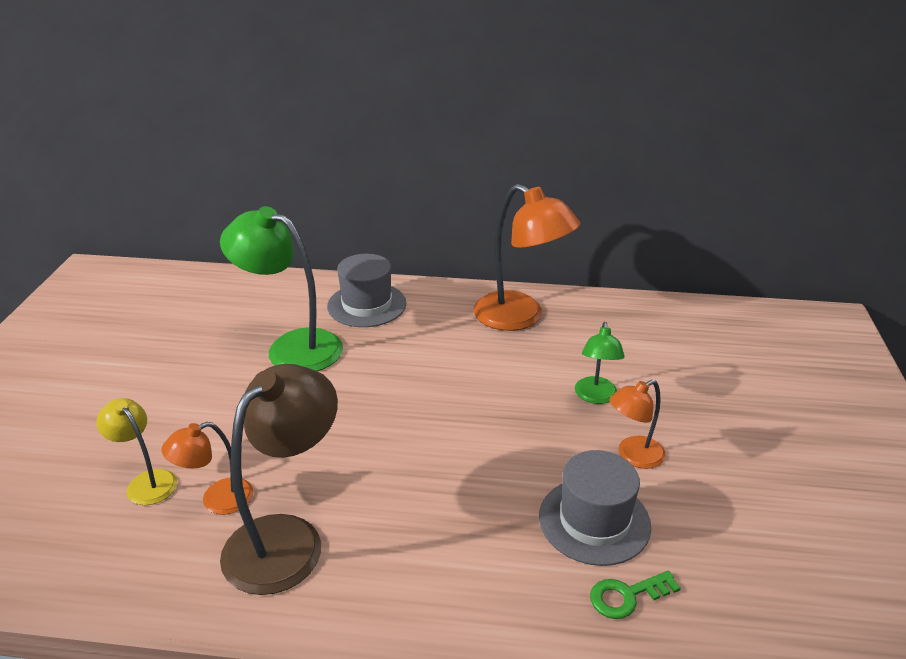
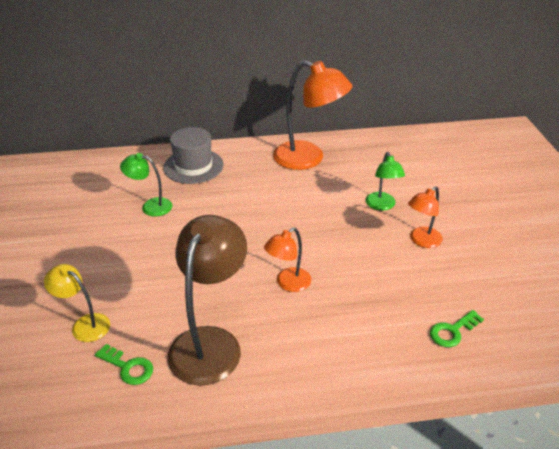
camera: 15 degrees left, 5 degrees up
(172, 548) = (128, 367): none -> green key
(217, 500) = (146, 327): orange lamp -> orange lamp (288, 284)
(292, 347) = (150, 206): green lamp -> green lamp, size x0.54
(594, 521) = (413, 288): grey hat -> none

